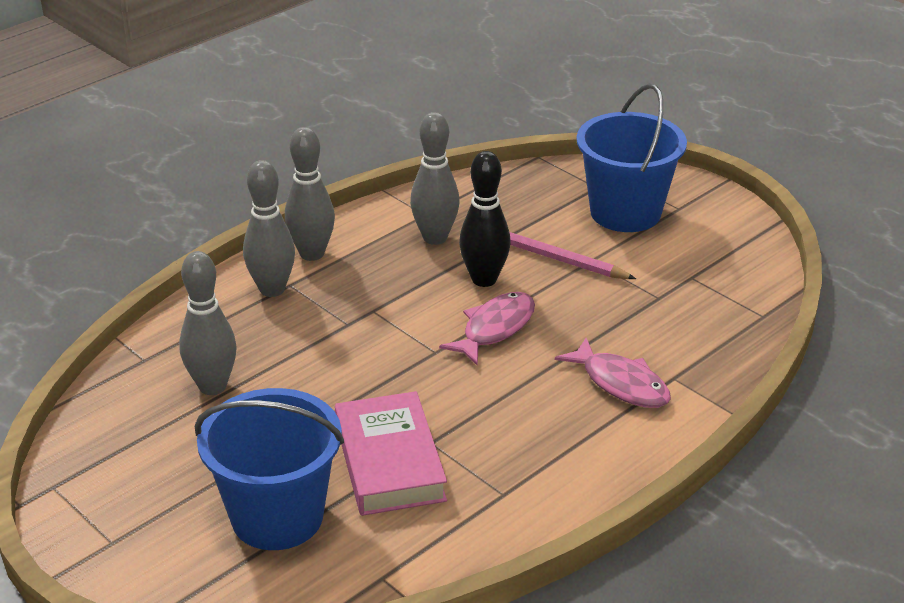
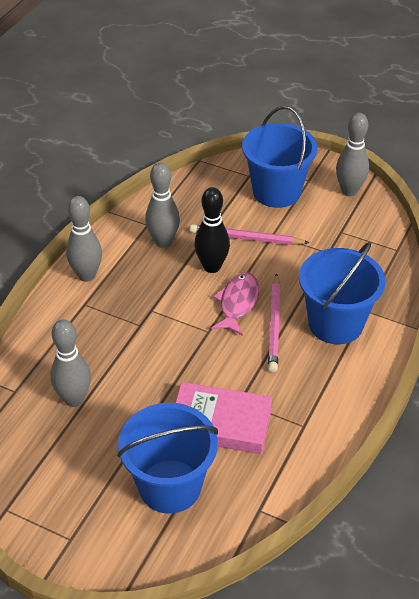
camera: 20 degrees left, 10 degrees up
(272, 289) = (74, 311): grey bowling pin -> grey bowling pin (349, 191)
(389, 461) = (220, 423): pink book -> pink book turned 45 degrees counterclockwise
(531, 365) = (274, 325): none -> pink pencil
(621, 383) = (336, 323): pink fish -> blue bucket

